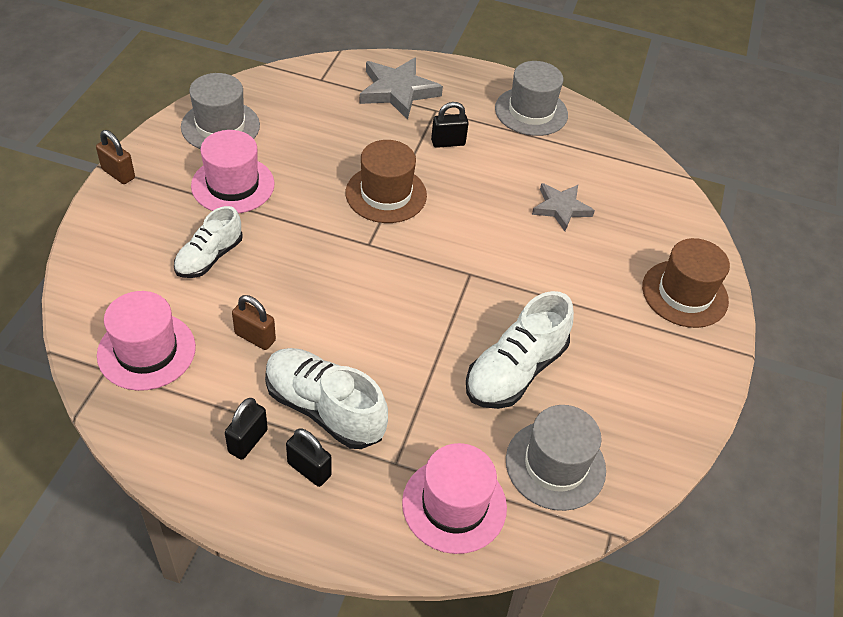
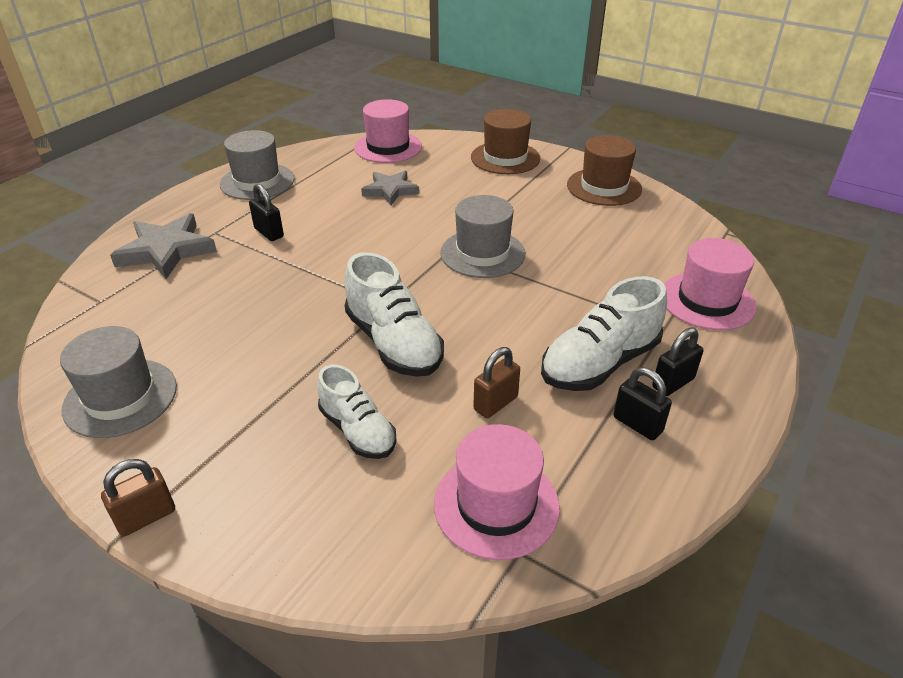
camera: 70 degrees left, 10 degrees down
(233, 185) = (240, 397): pink hat -> pink hat (388, 147)
(386, 194) = (321, 282): brown hat -> brown hat (604, 187)
(448, 142) = (269, 233): black padlock -> black padlock turned 45 degrees counterclockwise
(515, 371) = (568, 246): white shoe -> white shoe (393, 343)
(555, 465) = (665, 244): grey hat -> grey hat (482, 253)

